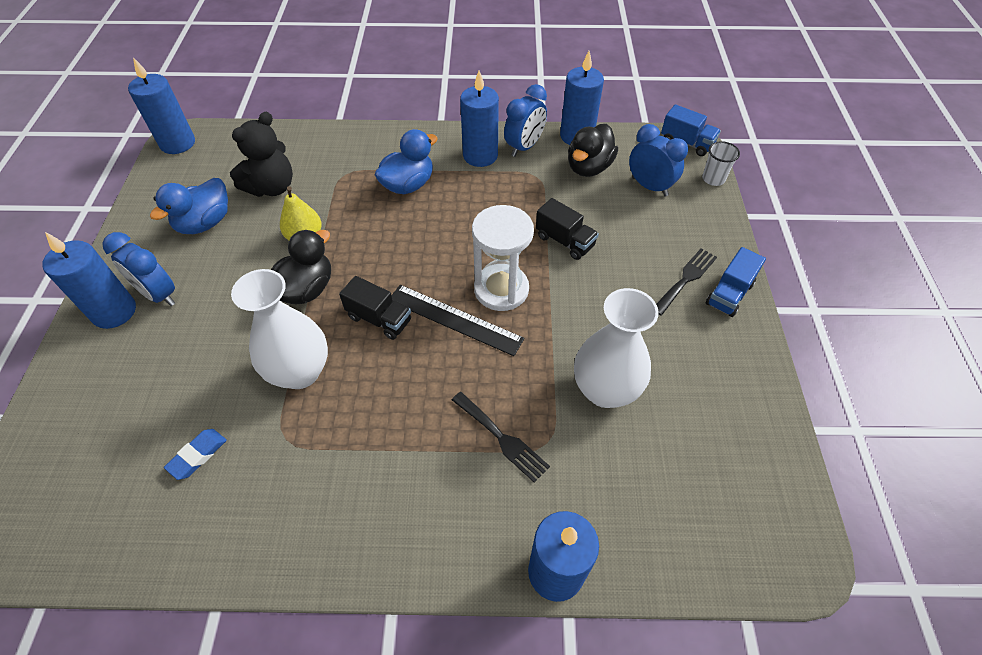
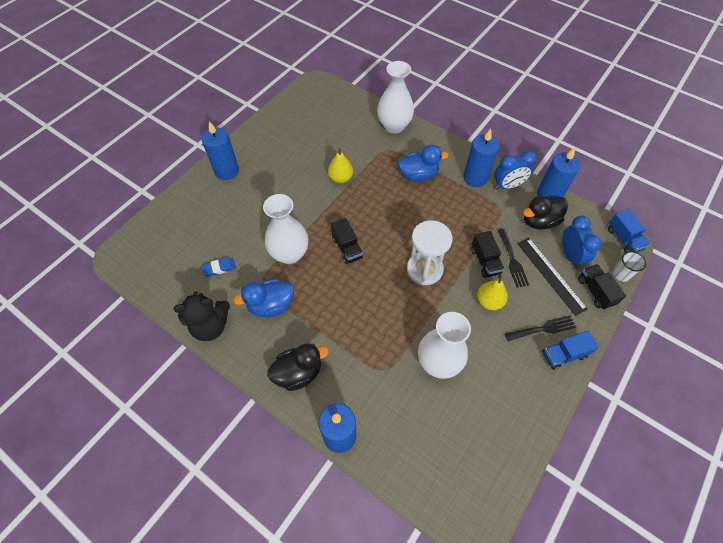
camera: 35 degrees right, 5 degrees up
(159, 294) = (251, 173): blue clock -> none
(178, 143) = (312, 86): blue candle -> none
(205, 223) = (296, 143): blue duck -> blue duck (271, 305)
(272, 187) = (343, 138): black teddy bear -> black teddy bear (211, 326)
(306, 289) = (322, 210): black duck -> black duck (298, 373)
(333, 143) = (394, 126): none -> white vase
(454, 319) = (386, 272): black ruler -> black ruler (550, 275)
(502, 438) = (363, 352): black fork -> black fork (512, 260)
(605, 283) = (489, 301): none -> yellow pear
(704, 209) = (595, 291): none -> black truck

